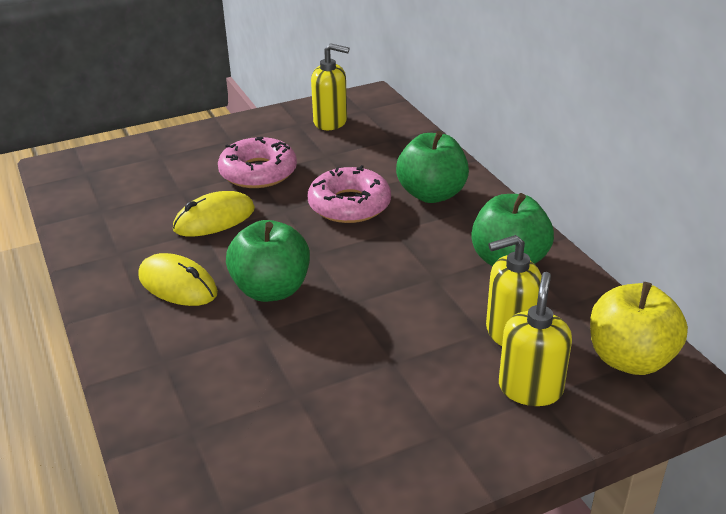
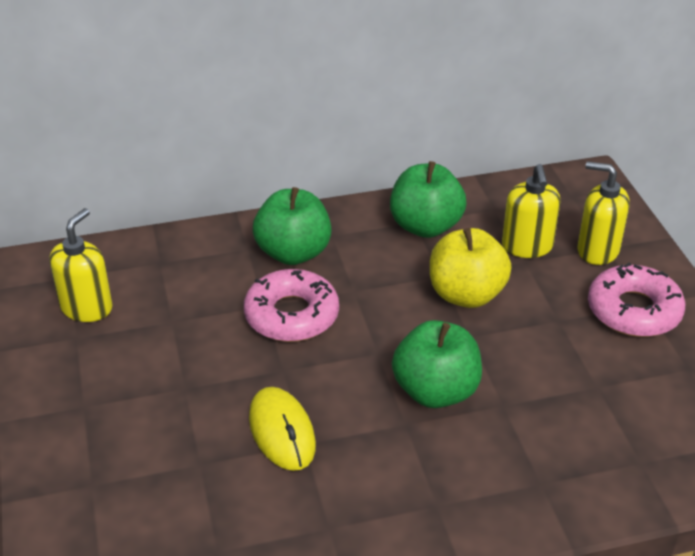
camera: 80 degrees left, 5 degrees up
(178, 285) = (410, 469): yellow mouse -> none
(258, 172) = (185, 385): pink donut -> pink donut (633, 310)
(629, 359) = (567, 194): yellow apple -> yellow apple (466, 294)

